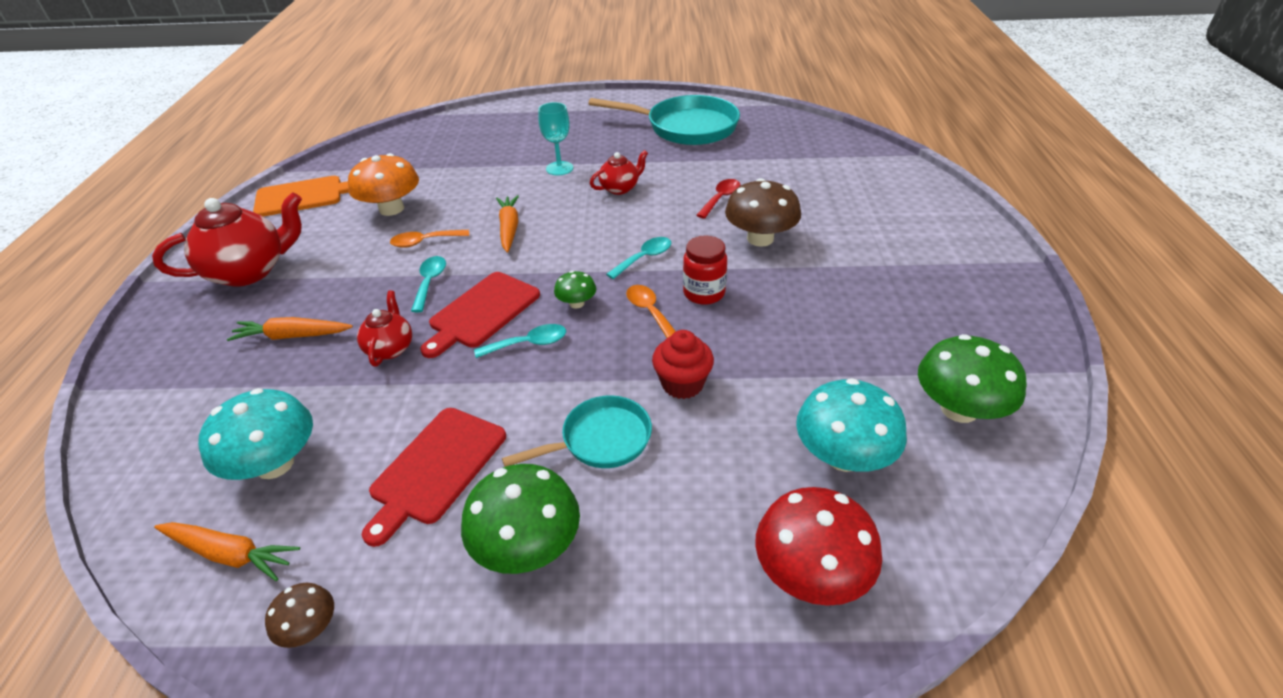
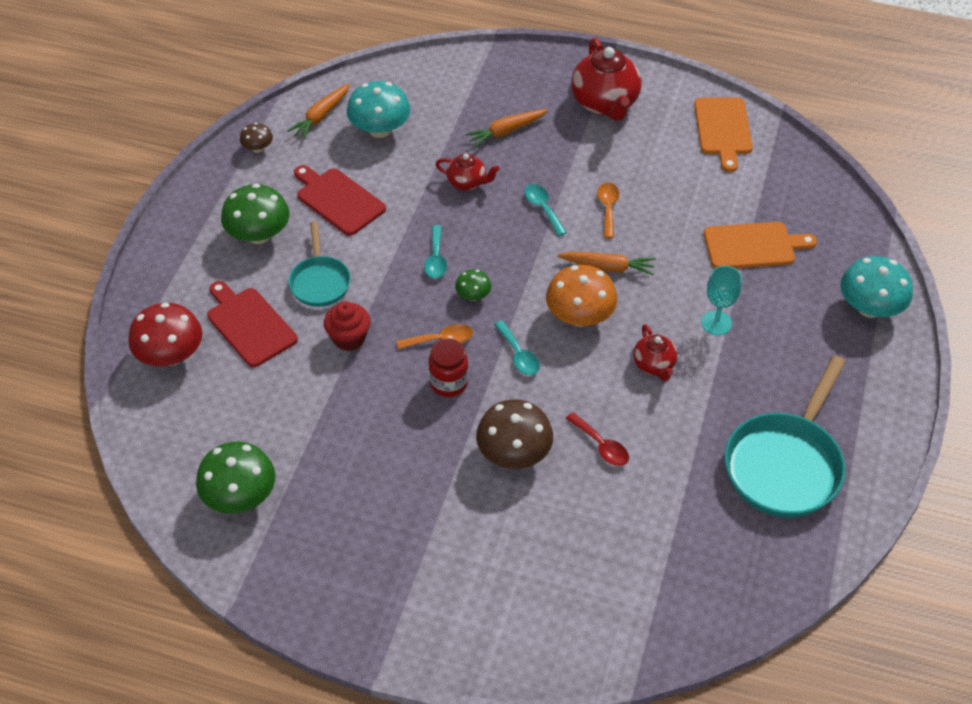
camera: 105 degrees right, 10 degrees up
(292, 336) = (506, 131): orange carrot -> orange carrot turned 135 degrees counterclockwise
(391, 209) = (676, 188): orange mushroom -> orange mushroom (580, 316)
(430, 282) = (543, 208): turquoise spoon -> turquoise spoon turned 135 degrees counterclockwise
(463, 164) = (753, 246): none -> orange cutting board
(482, 312) = (487, 236): red cutting board -> red cutting board (249, 324)
(843, 456) = (238, 406): turquoise mushroom -> turquoise mushroom (869, 307)

